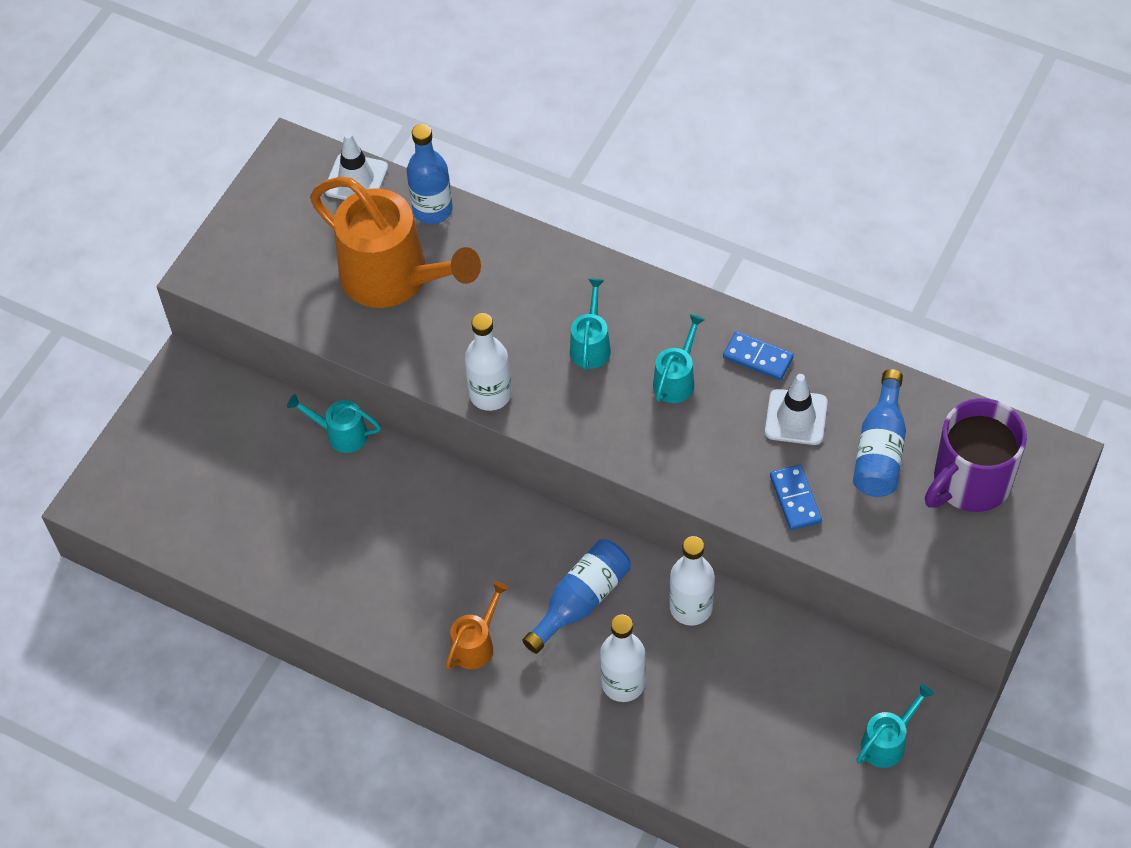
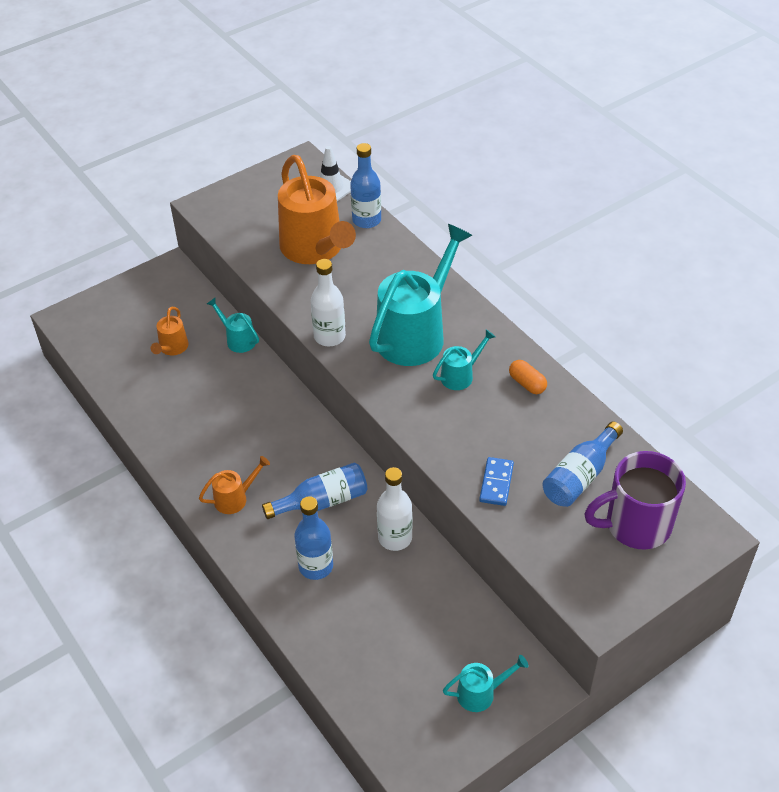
camera: 25 degrees right, 10 degrees down
(265, 482) = (172, 348): none -> orange watering can
(591, 345) = (416, 333): turquoise watering can -> turquoise watering can, size x2.19
(623, 683) = (316, 566): white bottle -> blue bottle
(758, 357) = (527, 384): blue domino -> orange capsule
(796, 417) = (530, 431): white traffic cone -> none

